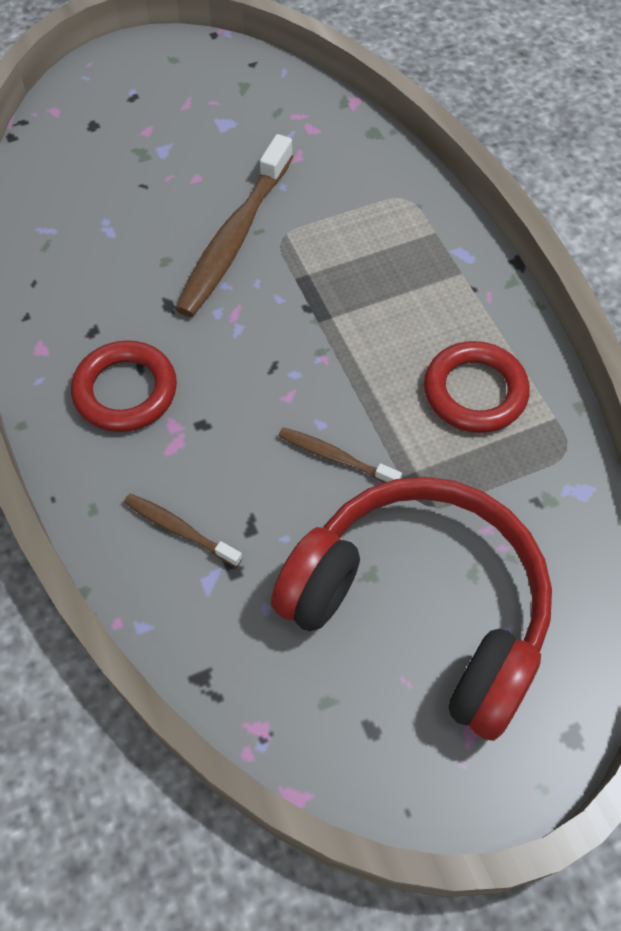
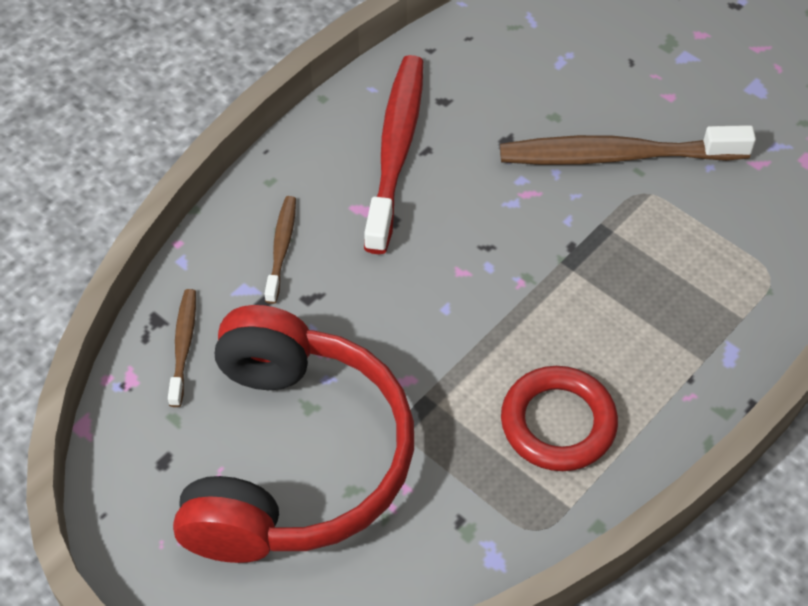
camera: 65 degrees right, 5 degrees down
(125, 391) = (395, 151): red ring -> red toothbrush
(336, 457) = (415, 334): brown toothbrush -> brown toothbrush (183, 346)

